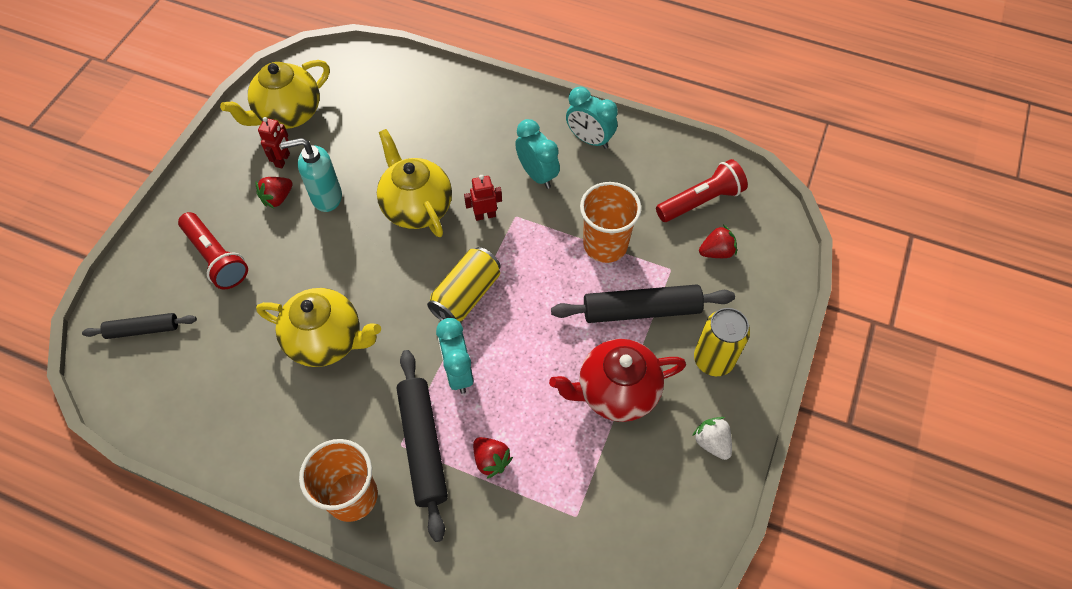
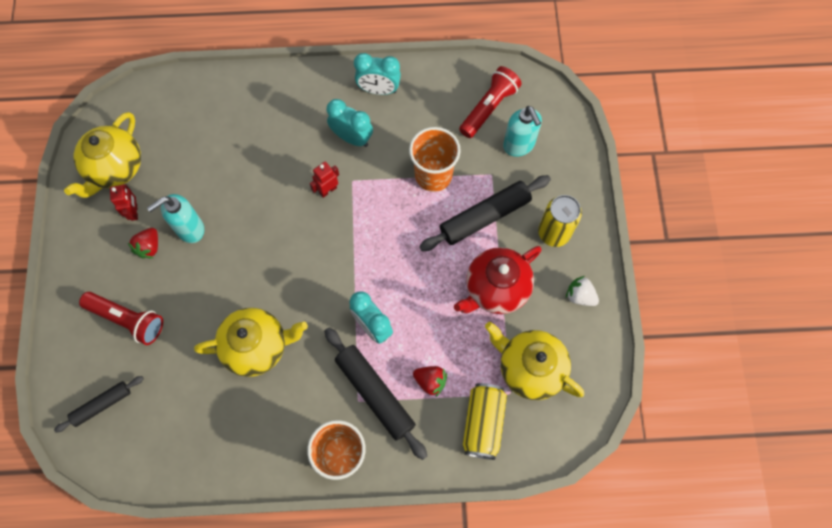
camera: 25 degrees left, 10 degrees up
(416, 207) = (269, 206): yellow teapot -> yellow teapot (529, 368)
(466, 295) = (346, 262): yellow can -> yellow can (483, 423)
(716, 252) = (519, 145): red strawberry -> turquoise soap dispenser

